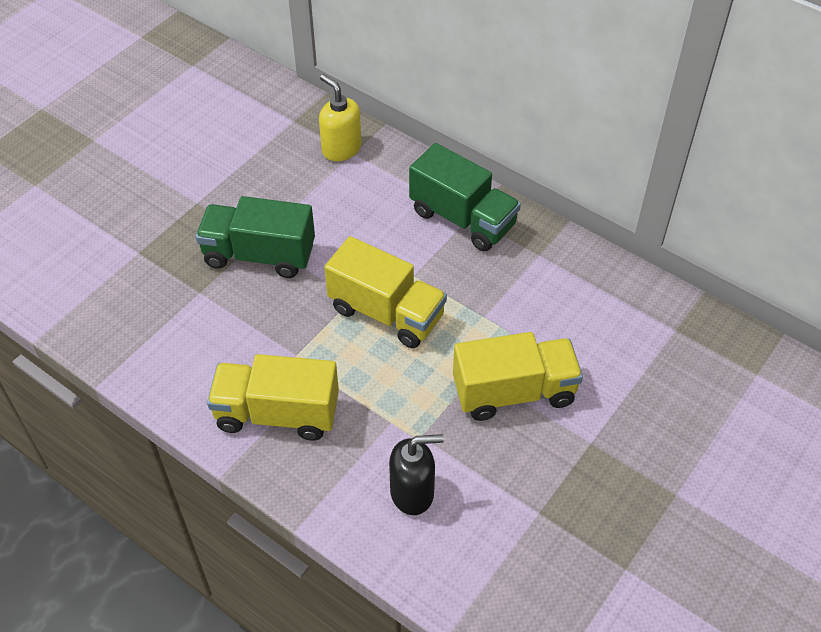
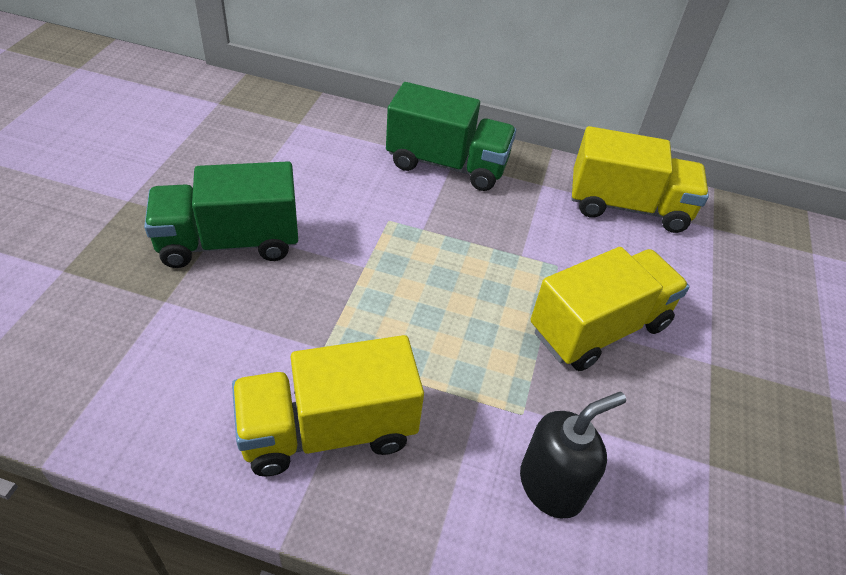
camera: 25 degrees left, 5 degrees down
(341, 149) = (284, 121): yellow soap dispenser -> none
(386, 312) = (412, 274): yellow truck -> yellow truck (627, 206)

